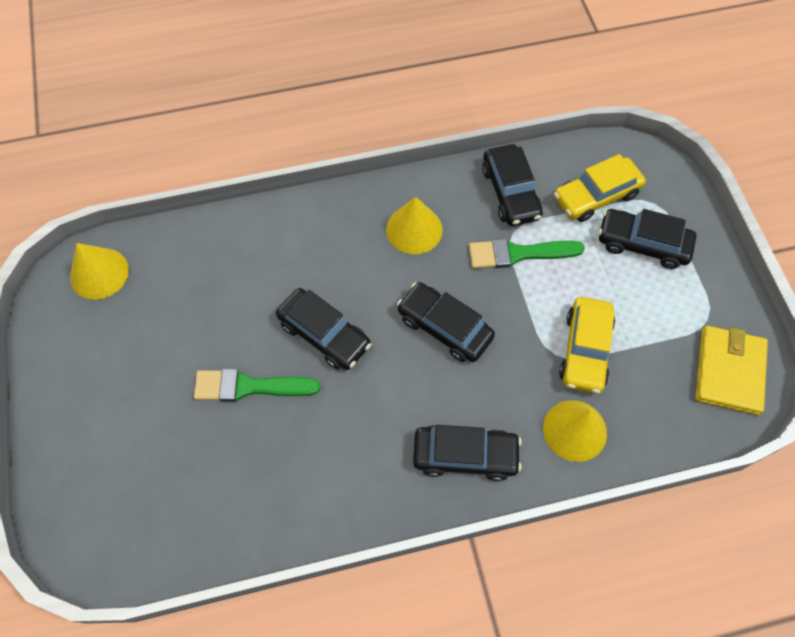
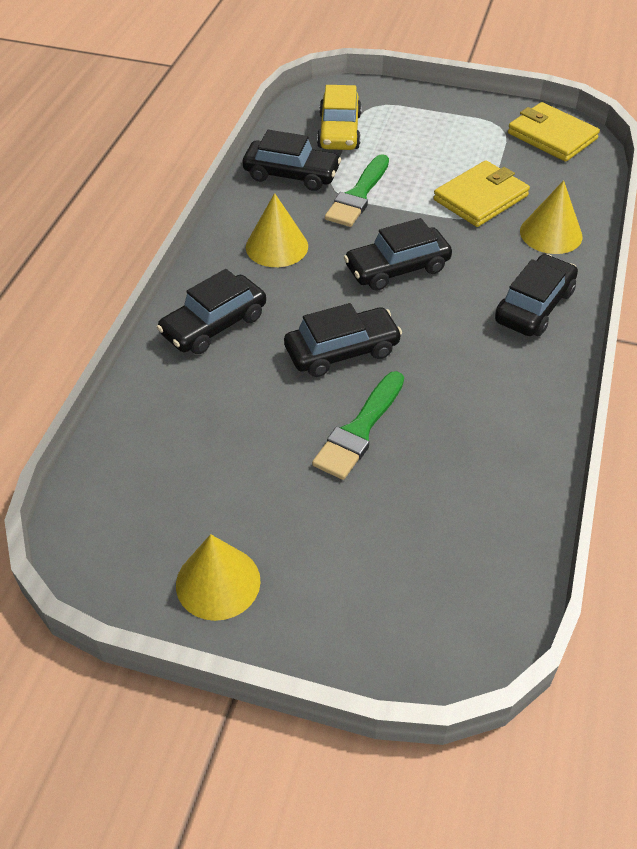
camera: 60 degrees left, 15 degrees down
(99, 273) = (109, 513): yellow cone -> yellow cone (218, 582)
(585, 350) = (481, 198): yellow car -> yellow wallet
(642, 244) = (406, 128): black car -> black car (214, 325)

